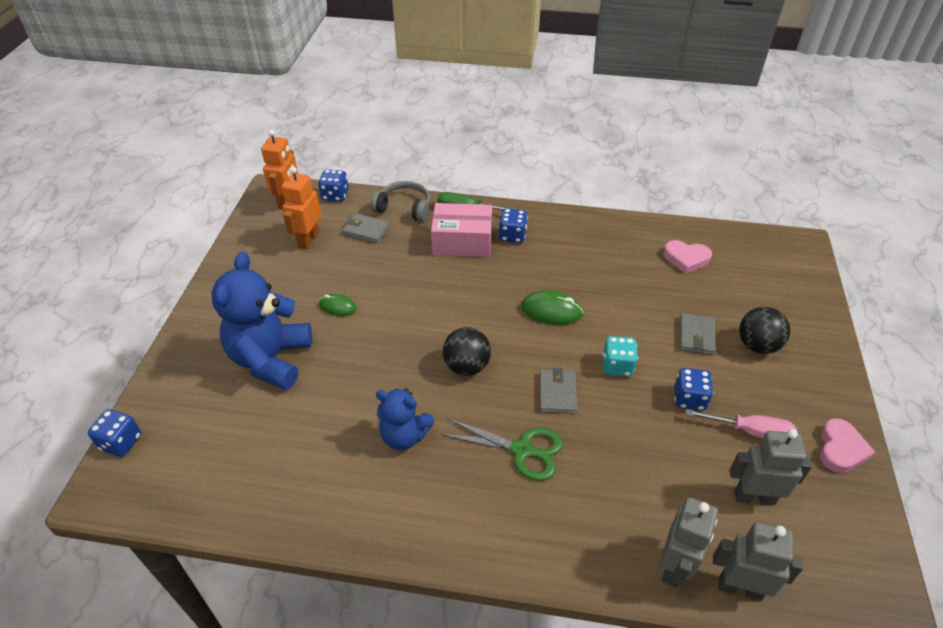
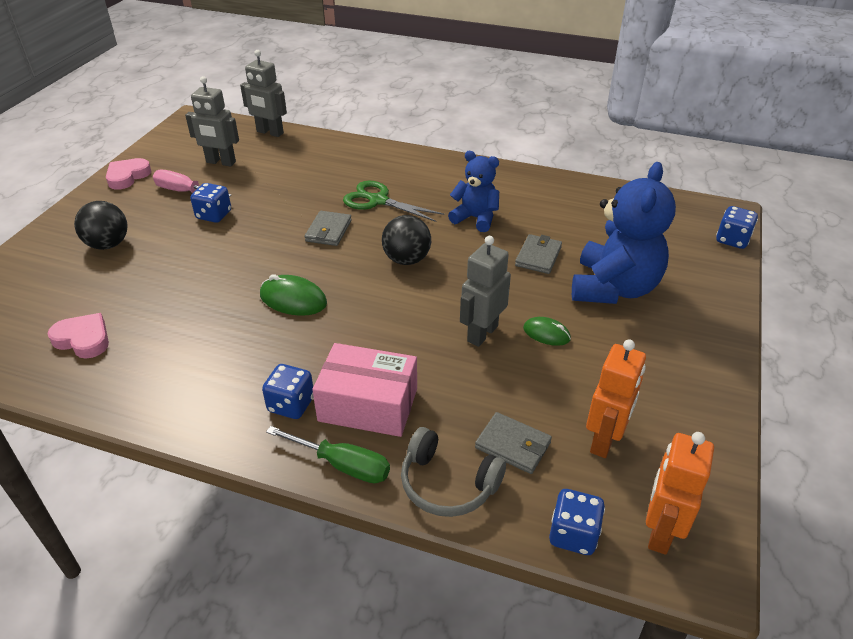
camera: 170 degrees left, 5 degrees down
(617, 366) = (259, 244): turquoise dice -> none
(674, 567) = (303, 142): grey robot -> grey robot (482, 333)
(696, 336) = (159, 258): grey wallet -> grey wallet (538, 256)

